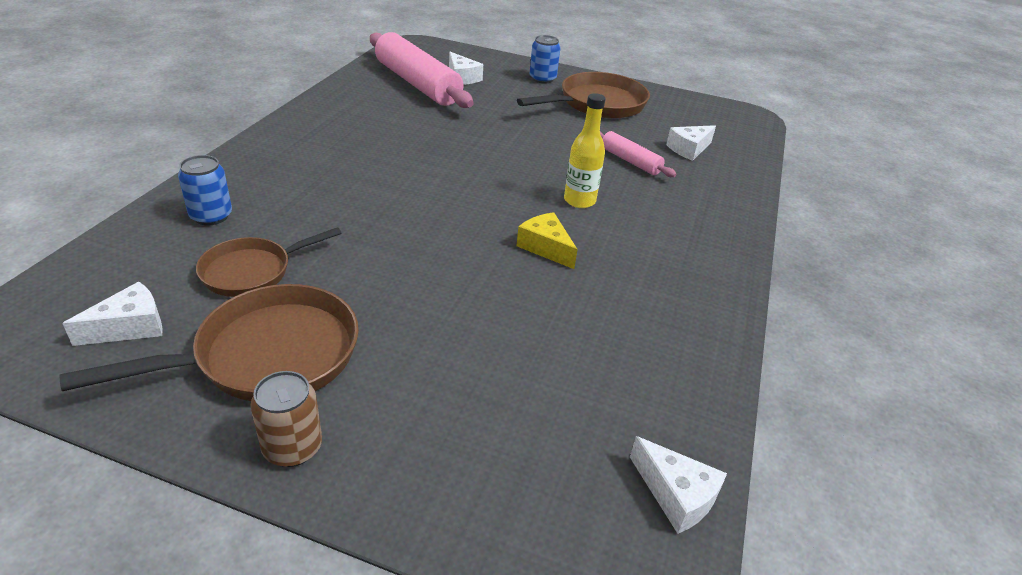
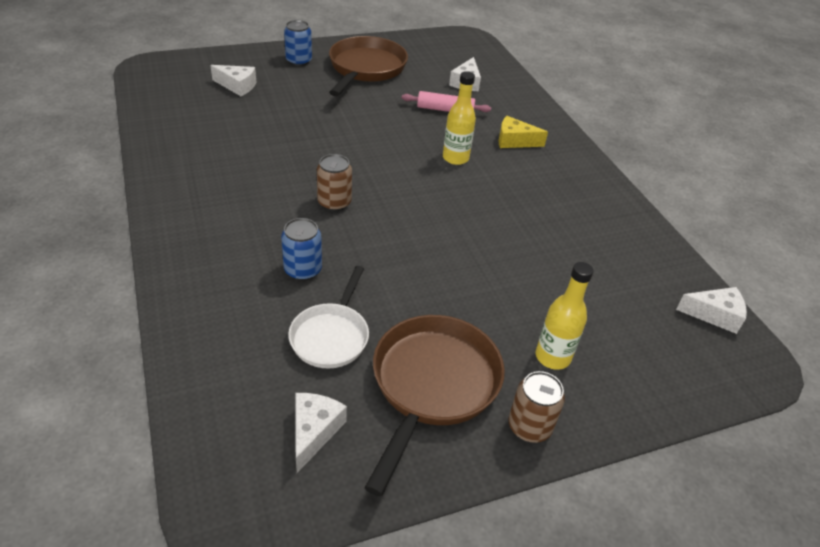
camera: 40 degrees left, 5 degrees up
(211, 216) = (231, 313): blue can -> blue can (303, 270)
(252, 271) = (331, 336): brown pan -> white pan
(410, 183) = (334, 202): none -> brown can
(412, 407) = (552, 357): none -> yellow bottle
(417, 84) = (210, 108): pink rolling pin -> none
(545, 247) = (481, 205): yellow cheese -> yellow cheese (514, 141)

